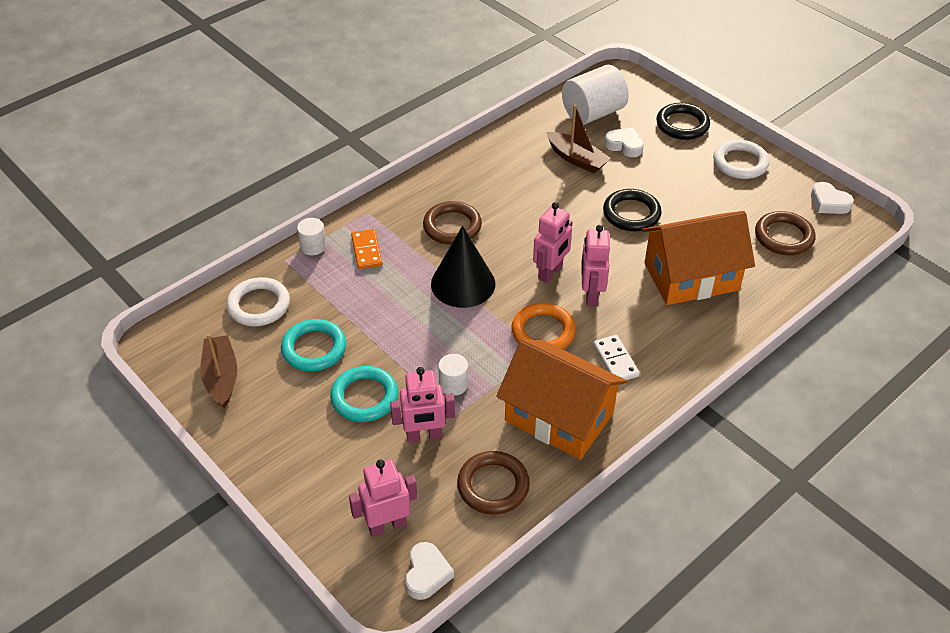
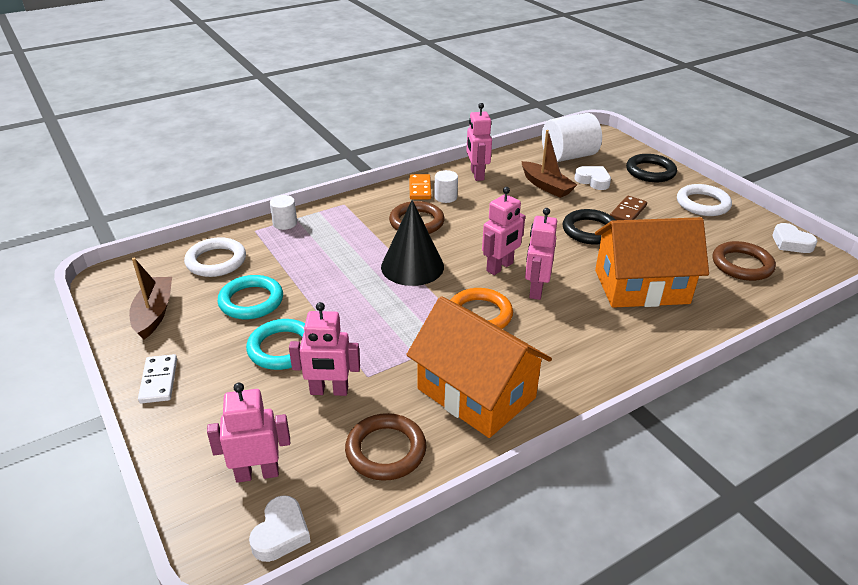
camera: 10 degrees right, 10 degrees down
(366, 251) = (331, 232): orange domino -> orange domino (420, 189)
(453, 384) = (375, 348): white cylinder -> white cylinder (445, 197)
(500, 152) = (477, 174): none -> pink robot
(615, 360) = (549, 349): white domino -> white domino (159, 381)
(666, 184) = (628, 212): none -> brown domino

